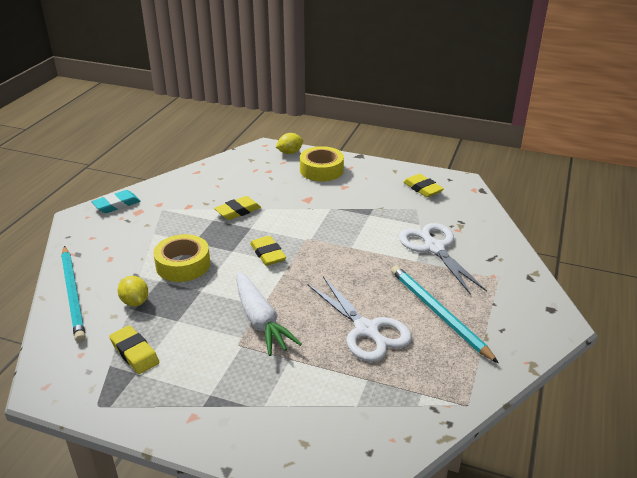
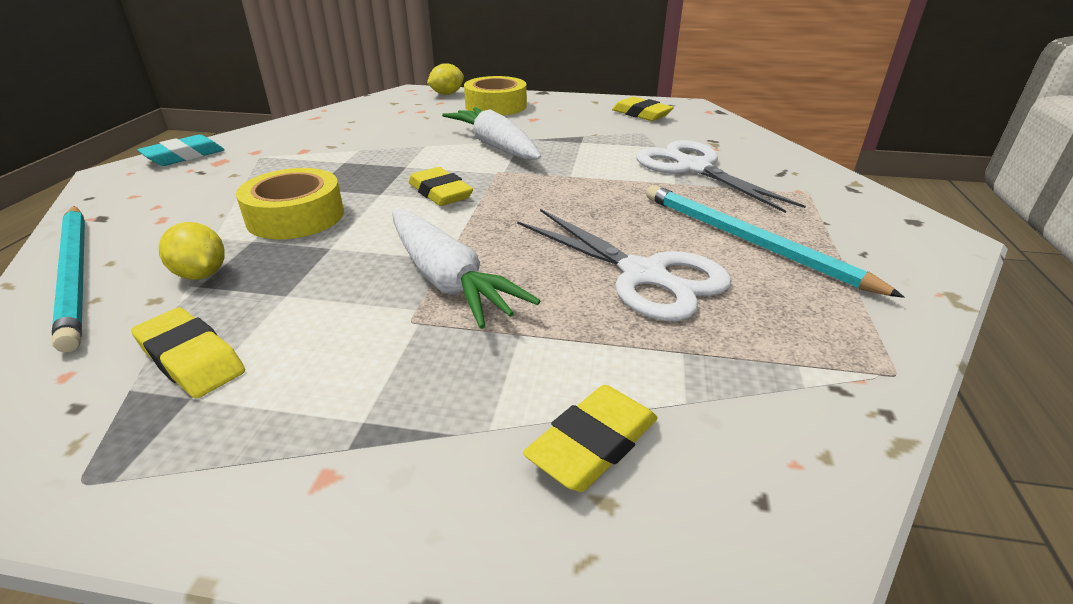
camera: 10 degrees left, 0 degrees up
(238, 211) = (383, 151): yellow eraser -> yellow eraser (593, 444)
(311, 213) = (495, 146): none -> white carrot

